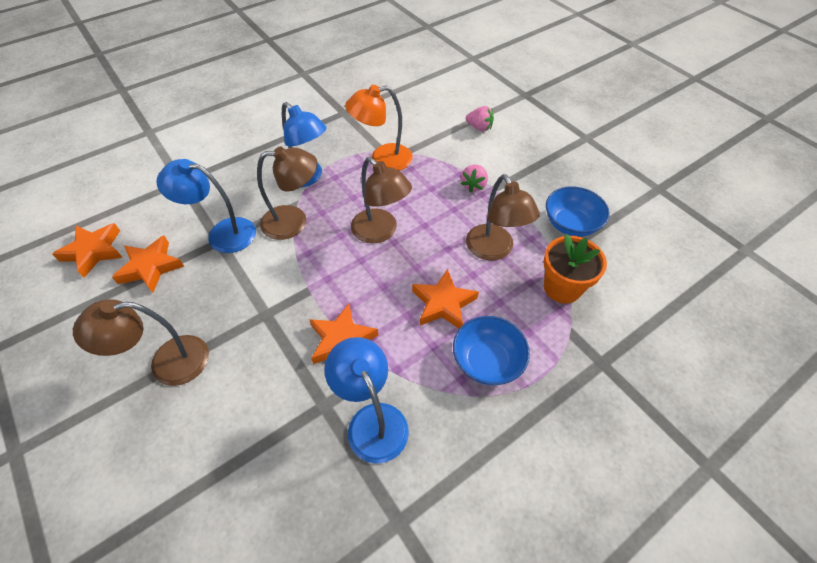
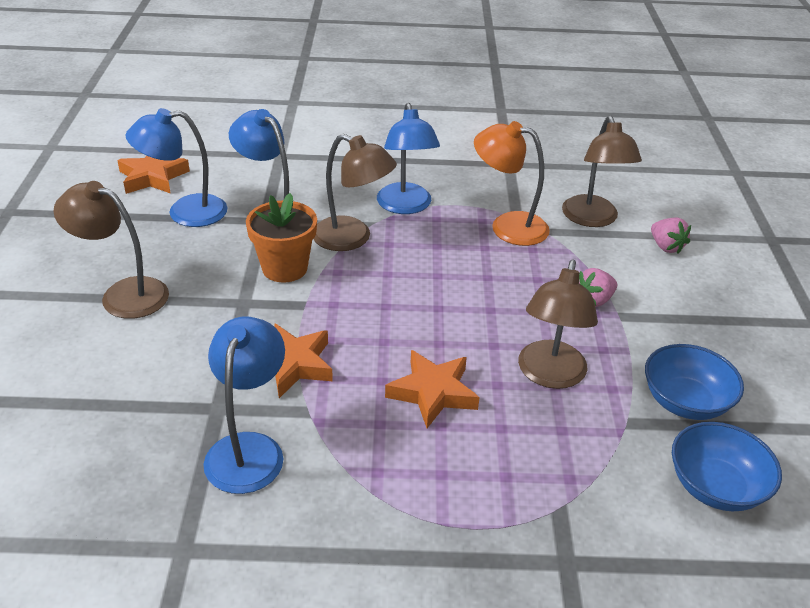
camera: 35 degrees right, 15 degrees down
(150, 267) = (185, 212): orange star -> blue lamp
(380, 232) = (433, 291): brown lamp -> brown lamp (592, 219)
(487, 361) = (425, 473): blue bowl -> blue bowl (715, 487)
(562, 288) = (598, 458): orange flower pot -> orange flower pot (285, 268)

